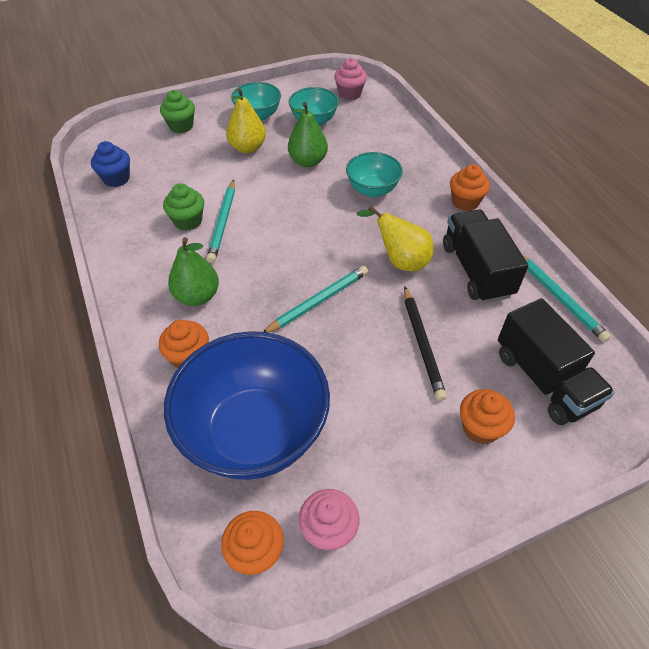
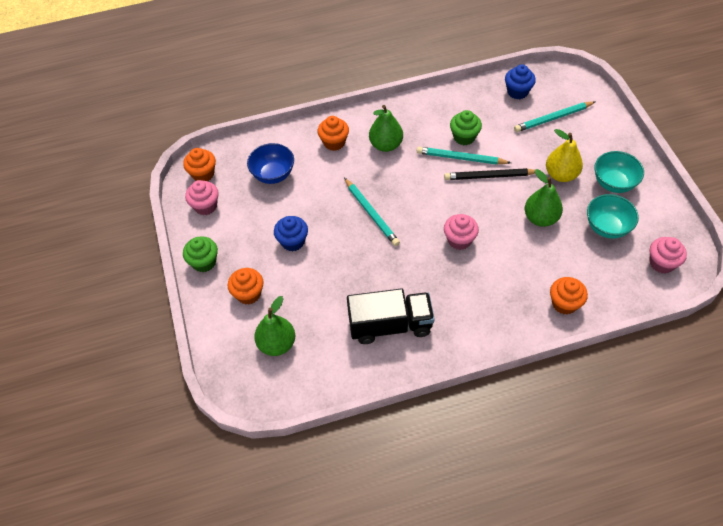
camera: 100 degrees right, 5 degrees up
(181, 126) = (592, 127): green cupcake -> green cupcake (204, 262)
(254, 432) = (273, 174): blue bowl -> blue bowl, size x0.51
(346, 220) = (459, 240): none -> pink cupcake
(372, 190) = (498, 263): turquoise bowl -> none
(379, 385) = (293, 241): none -> blue cupcake
(400, 261) = (407, 271): yellow pear -> none
(422, 344) = (321, 272): black pencil -> black pencil (489, 176)
(465, 202) = (478, 336): orange cupcake -> orange cupcake (564, 303)
(543, 379) = (277, 344): black truck -> green pear
(559, 298) = (351, 380): turquoise pencil -> turquoise pencil (553, 118)

